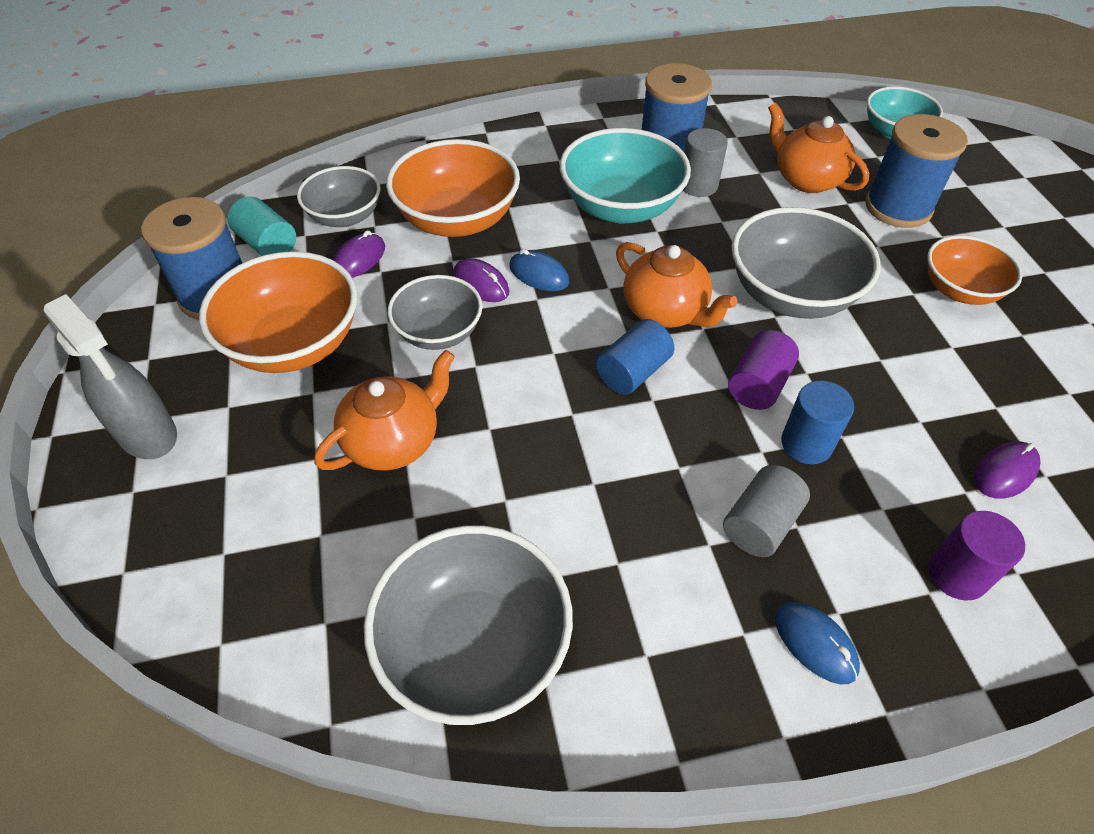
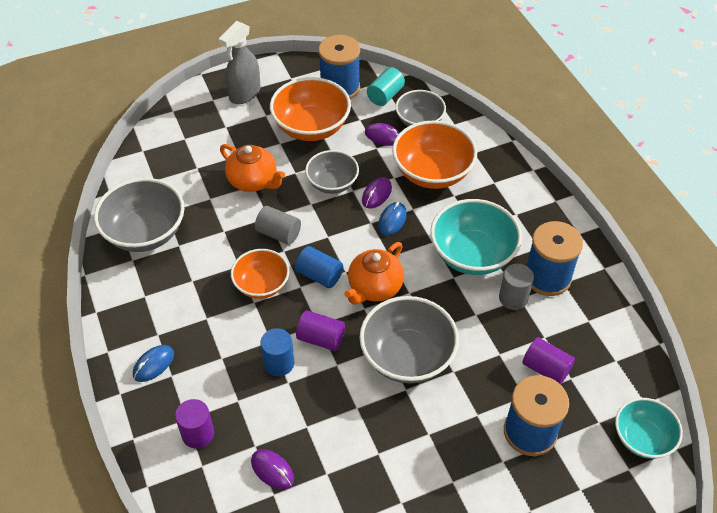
camera: 80 degrees right, 0 degrees up
(760, 524) = (221, 340): grey cylinder -> grey cylinder (278, 233)
(806, 179) = (546, 368): orange teapot -> purple cylinder
(959, 290) = (439, 465): orange bowl -> orange bowl (261, 285)

